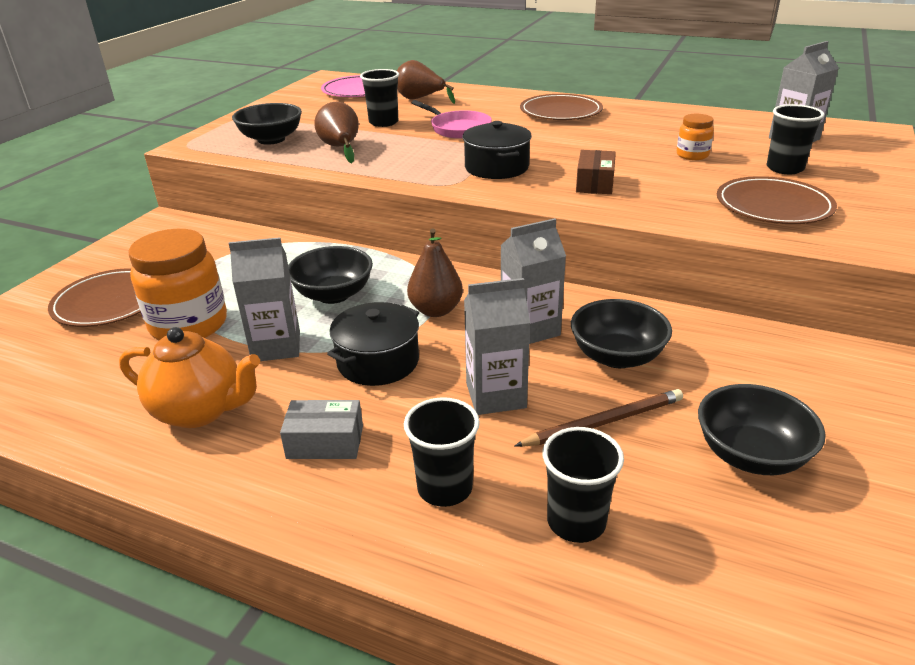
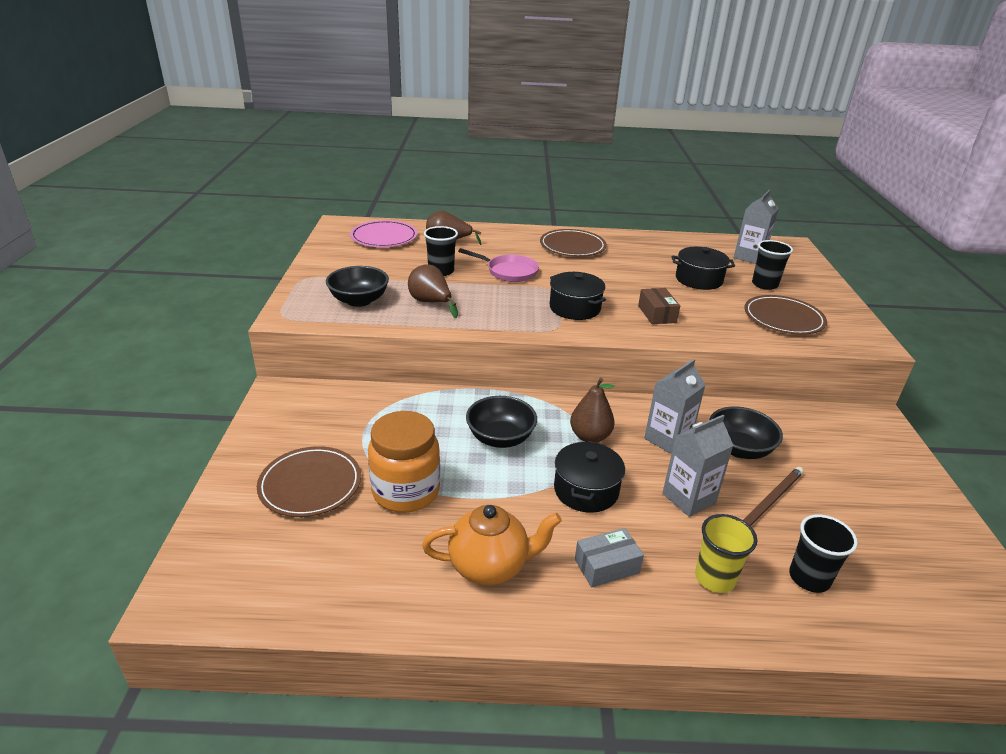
camera: 25 degrees left, 0 degrees up
(276, 346) = (497, 495): grey carton -> none
(445, 488) = (715, 578): black cup -> yellow cup
(692, 155) = (698, 279): orange jar -> black pot
(751, 455) = (865, 503): black bowl -> none

